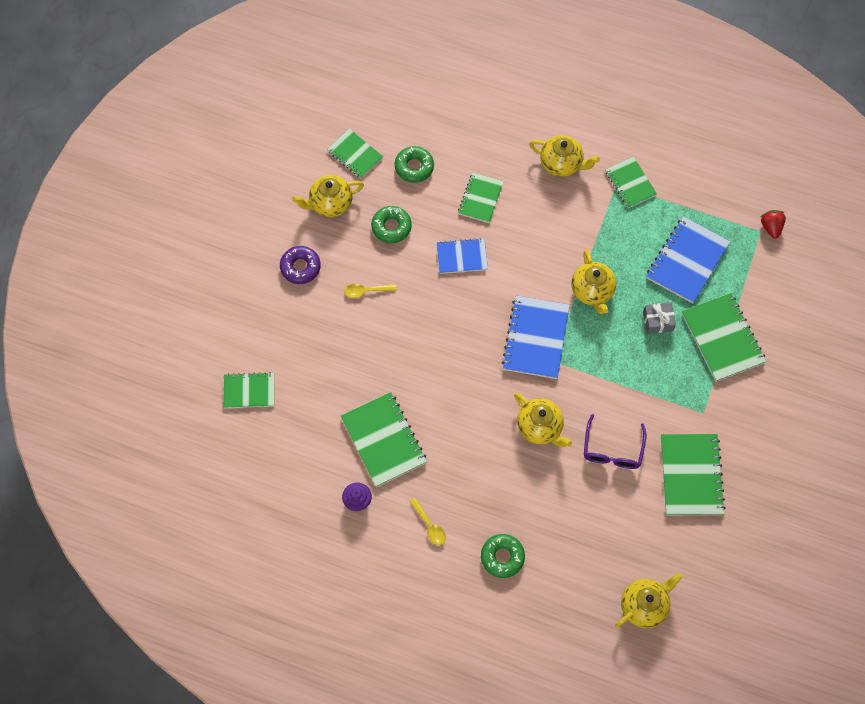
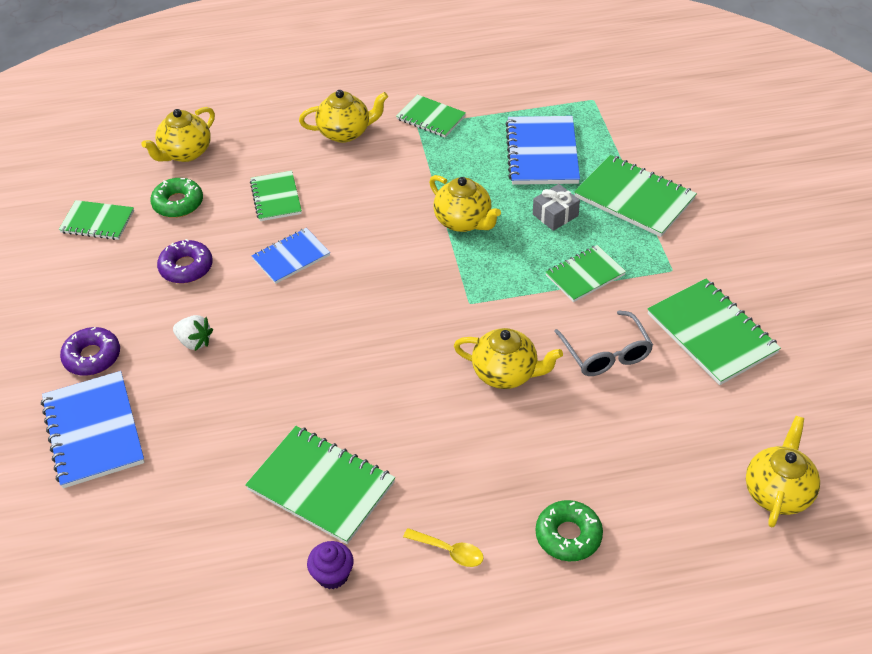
camera: 30 degrees left, 20 degrees down
(249, 391) = (98, 524): green notebook -> green notebook (585, 275)
(330, 203) = (94, 279): yellow teapot -> yellow teapot (185, 153)
(366, 291) = (194, 342): yellow spoon -> white strawberry
(391, 227) = (186, 267): green donut -> purple donut
(535, 338) = (434, 292): blue notebook -> blue notebook (93, 431)
(612, 450) = (606, 353): purple glasses -> grey glasses
(771, 227) = (600, 92): red strawberry -> none

